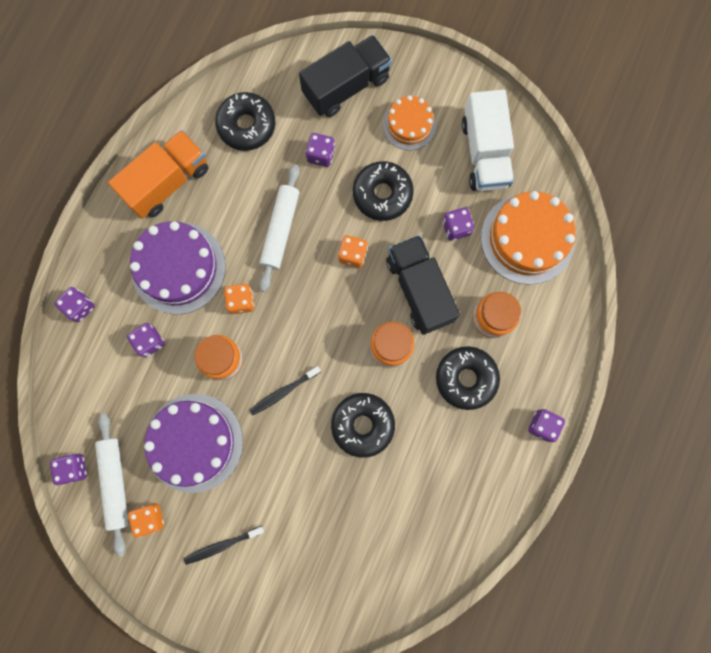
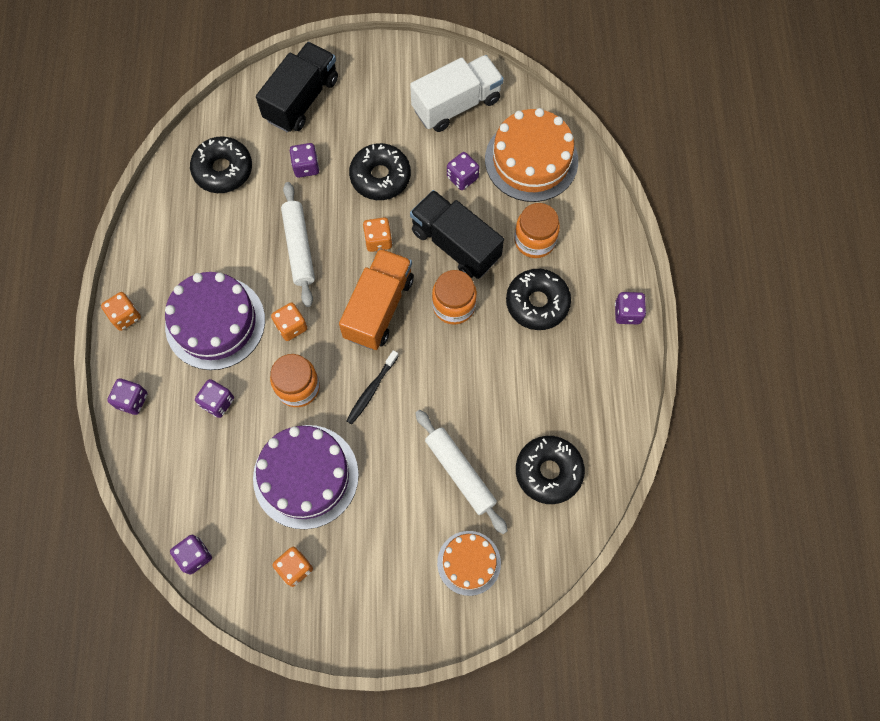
camera: 25 degrees left, 10 degrees down
(106, 227) = (125, 316): none -> orange dice
(115, 482) = (244, 550): white rolling pin -> white rolling pin (460, 473)
(168, 182) = (169, 251): orange truck -> orange truck (379, 308)
(222, 545) = (379, 560): black toothbrush -> none
(362, 425) = (462, 386): black donut -> black donut (548, 472)
(409, 125) = (376, 108): orange cake -> orange cake (469, 563)
(484, 153) = (456, 105): white truck -> white truck turned 90 degrees counterclockwise

